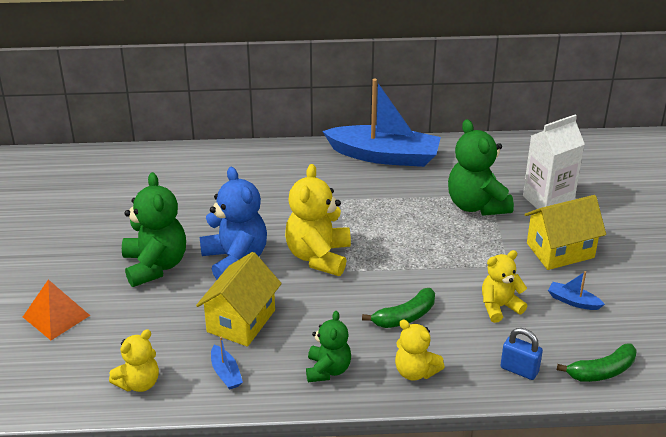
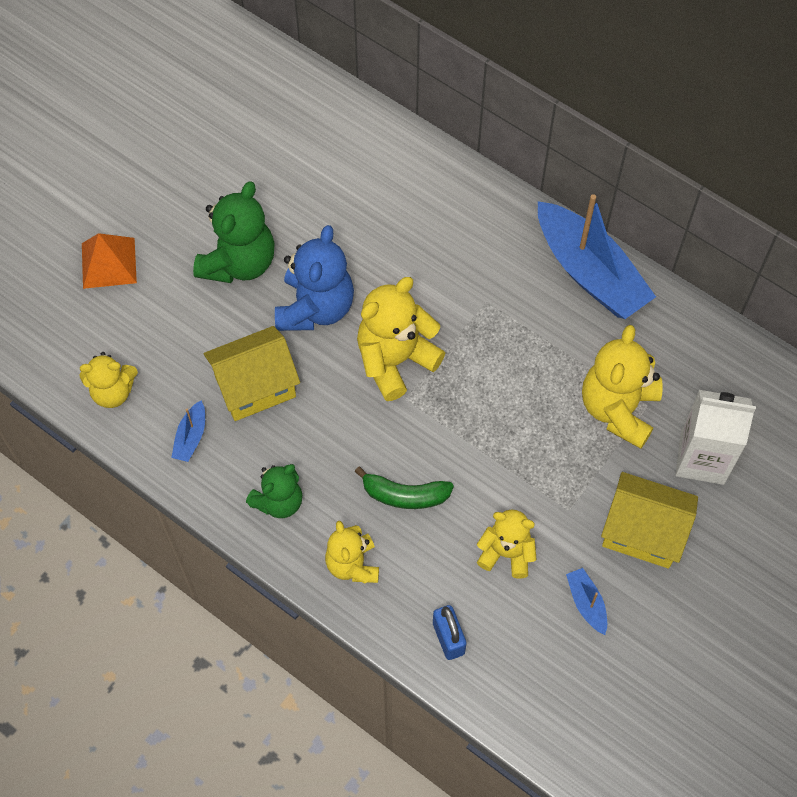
camera: 40 degrees right, 25 degrees up
(476, 205) = (618, 409): green teddy bear -> yellow teddy bear
(601, 371) = (524, 702): green banana -> none

